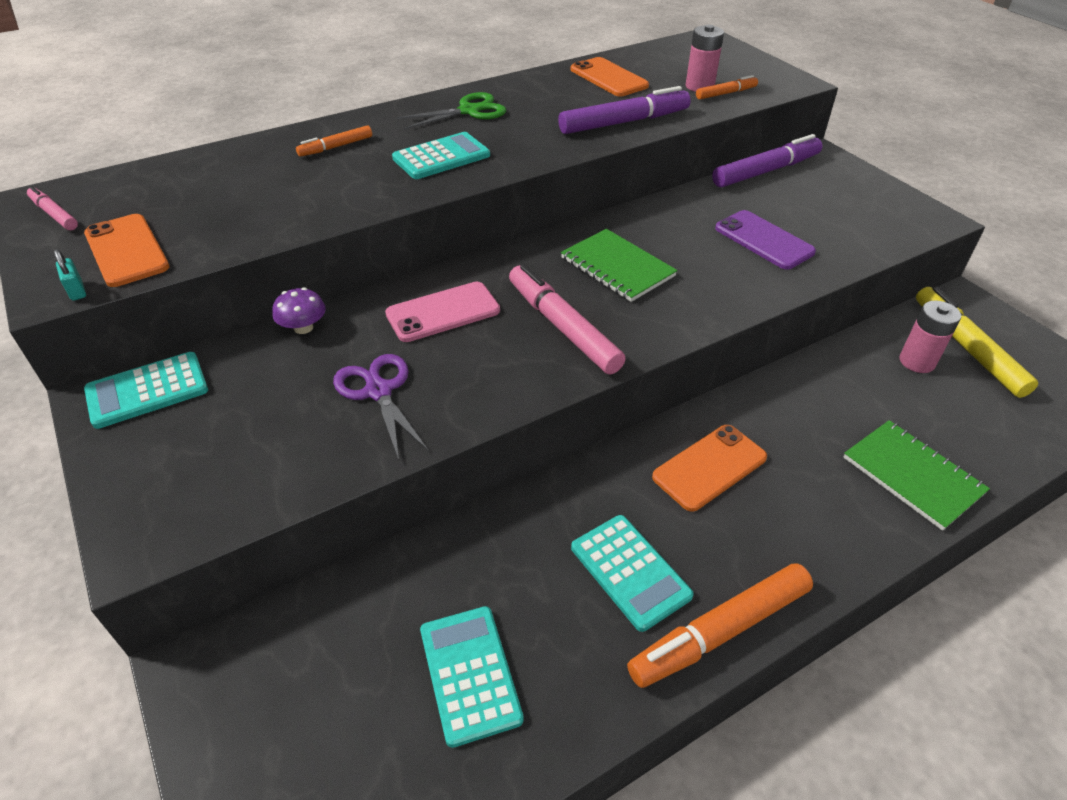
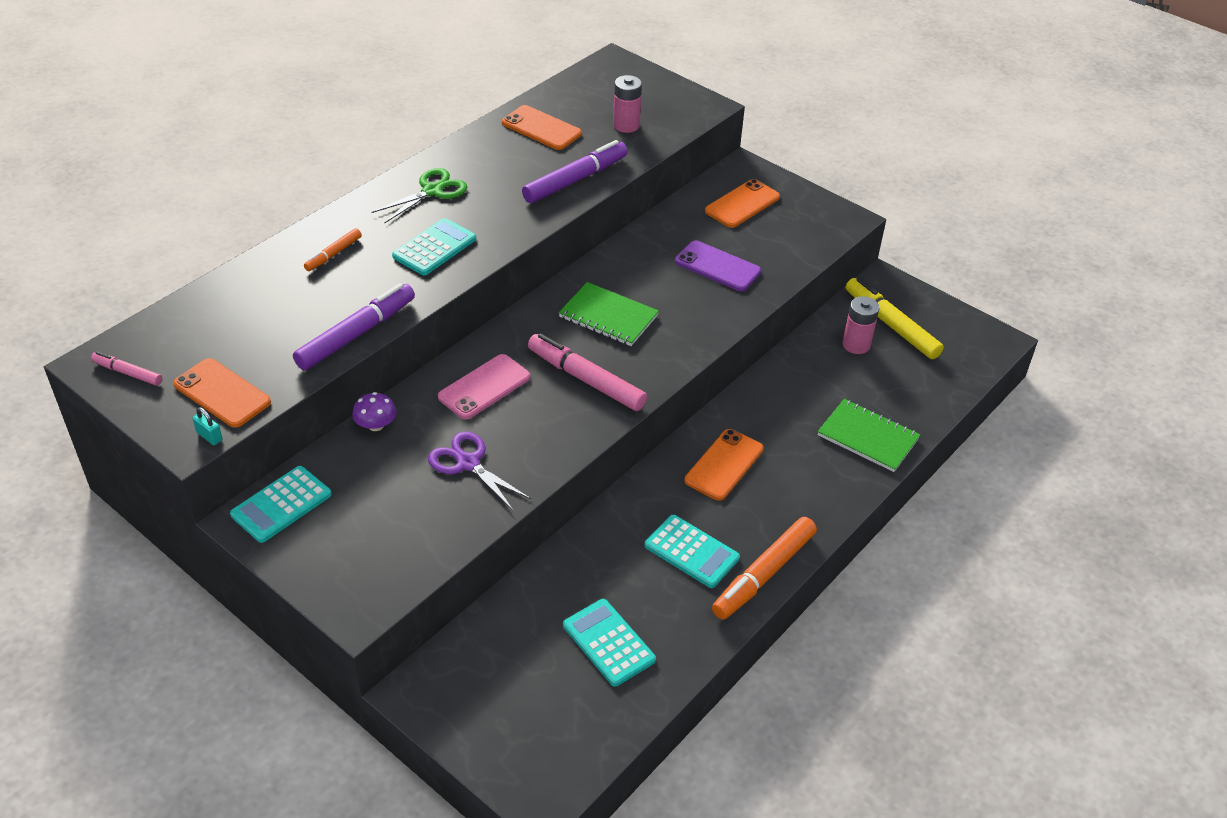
camera: 20 degrees left, 0 degrees up
(726, 93) = (651, 130): orange marker -> none
(766, 171) = (700, 194): purple marker -> purple marker (356, 334)
(811, 187) = (742, 204): none -> orange phone

